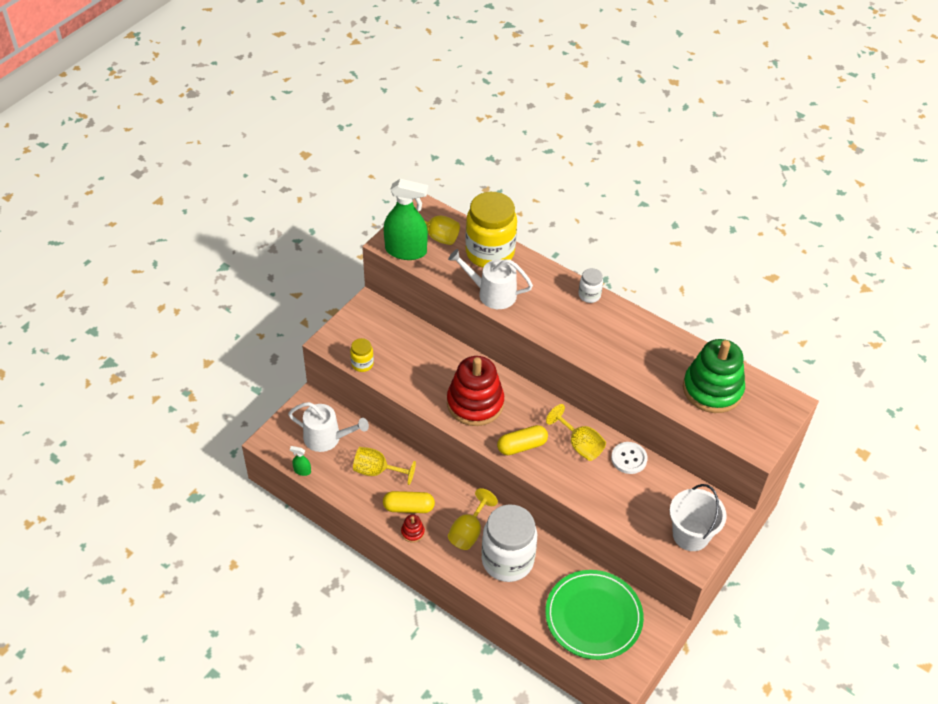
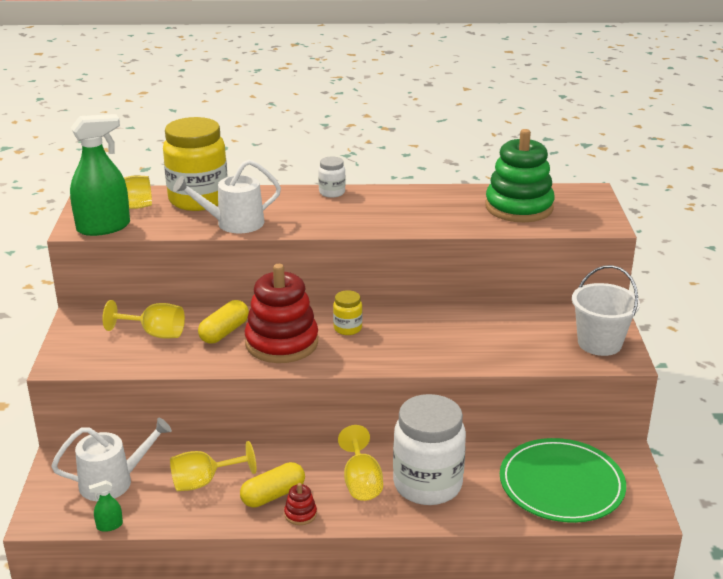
camera: 35 degrees left, 20 degrees down
(362, 364) = (119, 365): yellow jar -> yellow jar (347, 328)
(522, 446) = (367, 353): yellow capsule -> yellow capsule (224, 332)
(579, 444) = (422, 328): yellow goblet -> yellow goblet (154, 334)
(629, 458) = (479, 317): white button -> none

